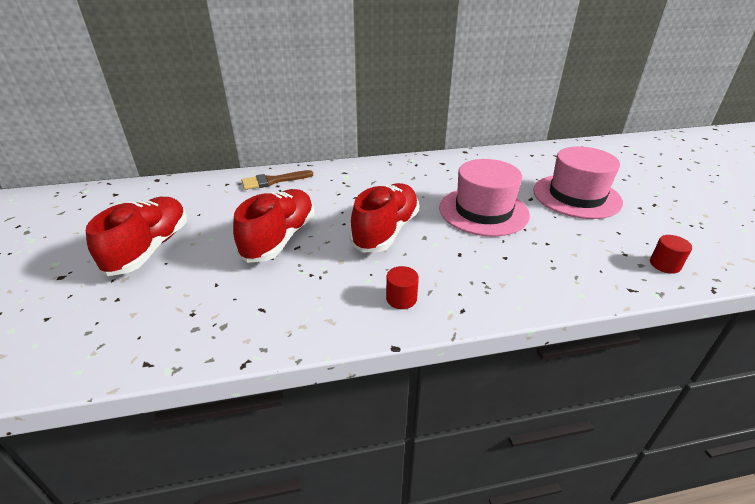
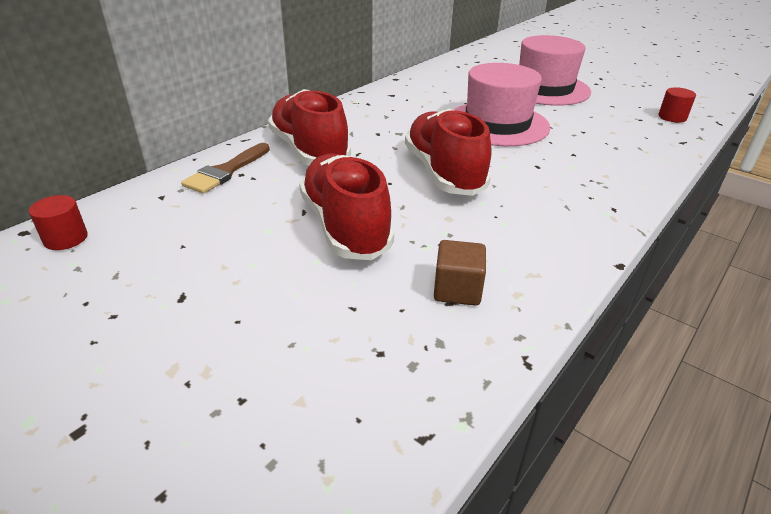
camera: 40 degrees left, 0 degrees up
(149, 248) = (179, 317): red shoe -> red shoe (309, 151)
(275, 304) = (457, 290): none -> brown cube
(401, 298) = (557, 223): red cylinder -> red cylinder (65, 238)

